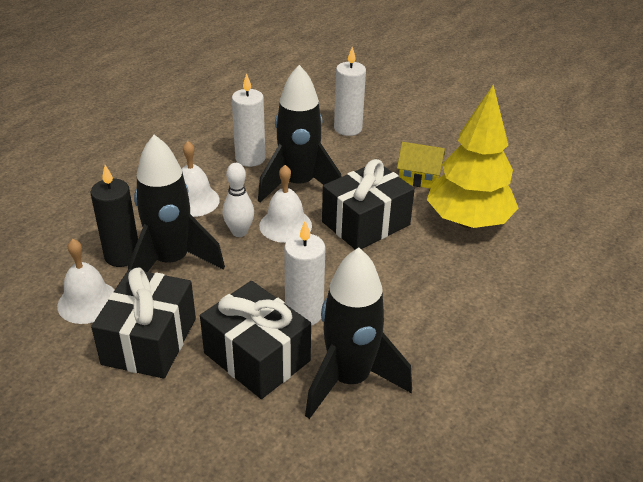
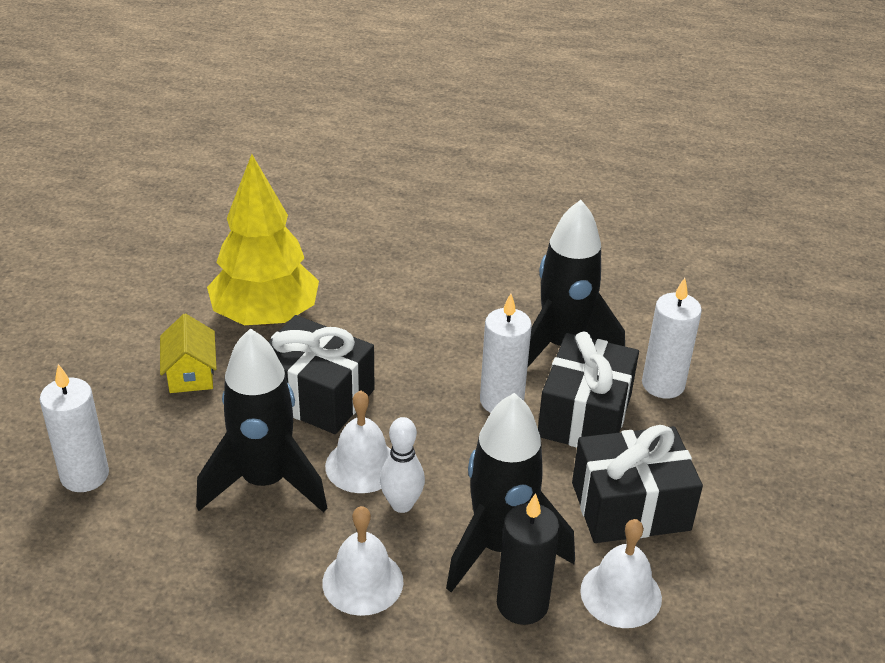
camera: 115 degrees left, 0 degrees up
(250, 158) = (221, 560): white candle -> white candle (663, 384)

